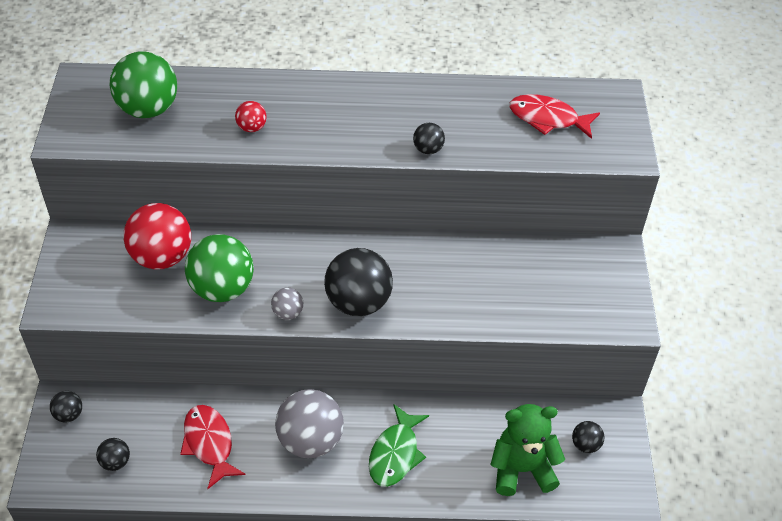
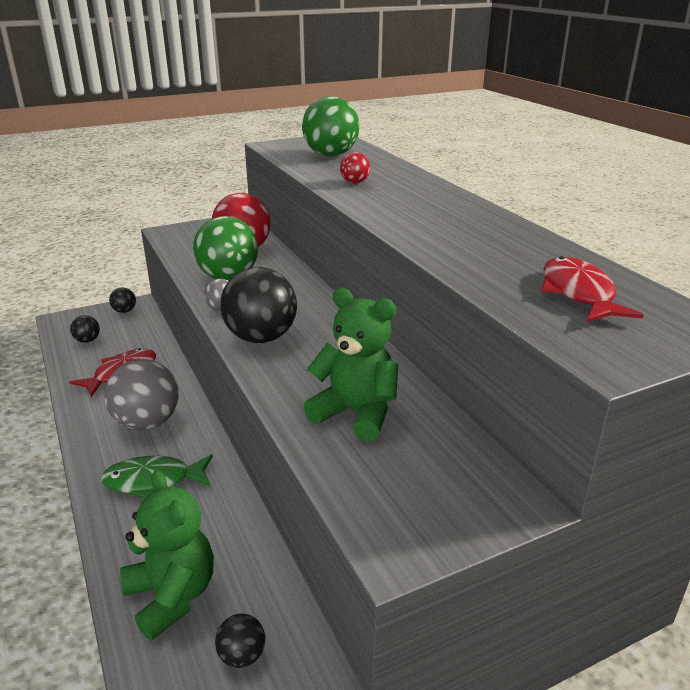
camera: 65 degrees right, 20 degrees down
(428, 149) = (426, 245): black ball -> none
(496, 286) = (356, 413): none -> green teddy bear

